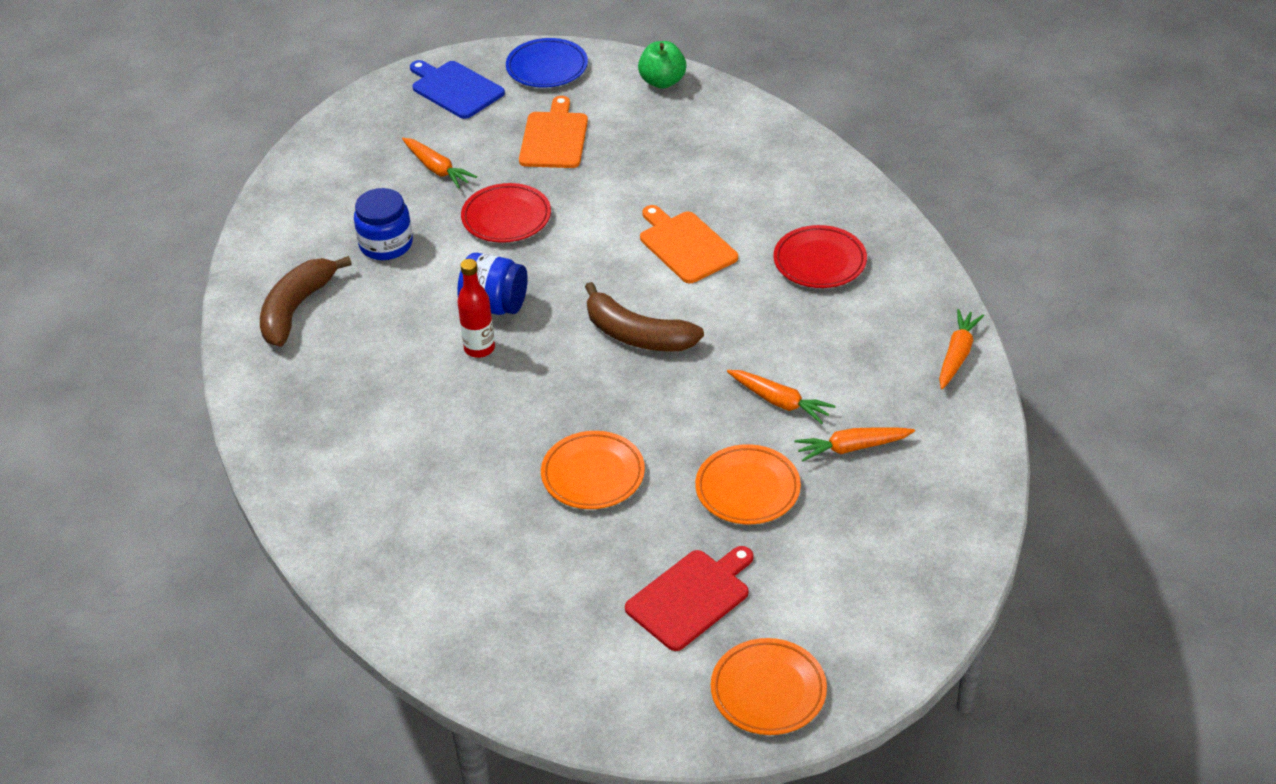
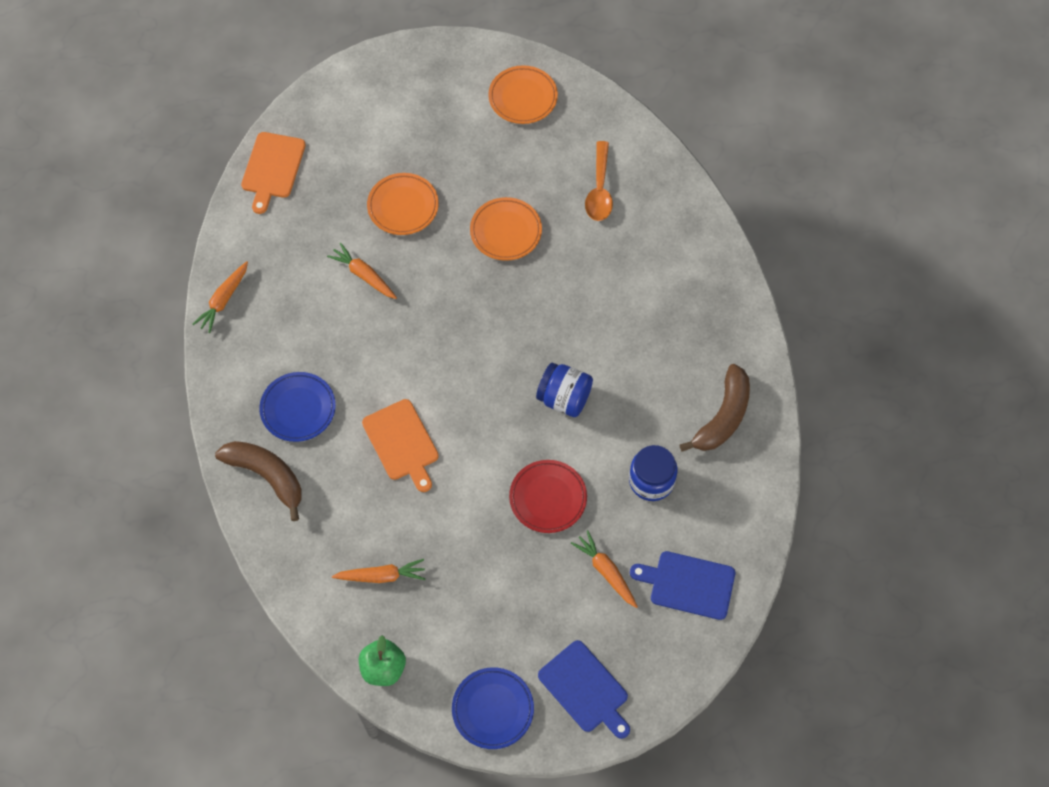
camera: 175 degrees left, 20 degrees up
(346, 169) = (688, 584): none -> blue cutting board
(460, 544) = (599, 189): none -> orange spoon
(479, 348) = (578, 355): red bottle -> none
(554, 138) = (496, 599): orange cutting board -> orange cutting board (272, 168)
(637, 335) = (456, 352): brown banana -> brown banana (266, 476)
(691, 597) = (455, 134): red cutting board -> none
(768, 691) = (421, 69): orange plate -> orange plate (523, 97)
(819, 262) = (298, 409): red plate -> blue plate
(852, 448) = (324, 230): orange carrot -> orange carrot (381, 576)

